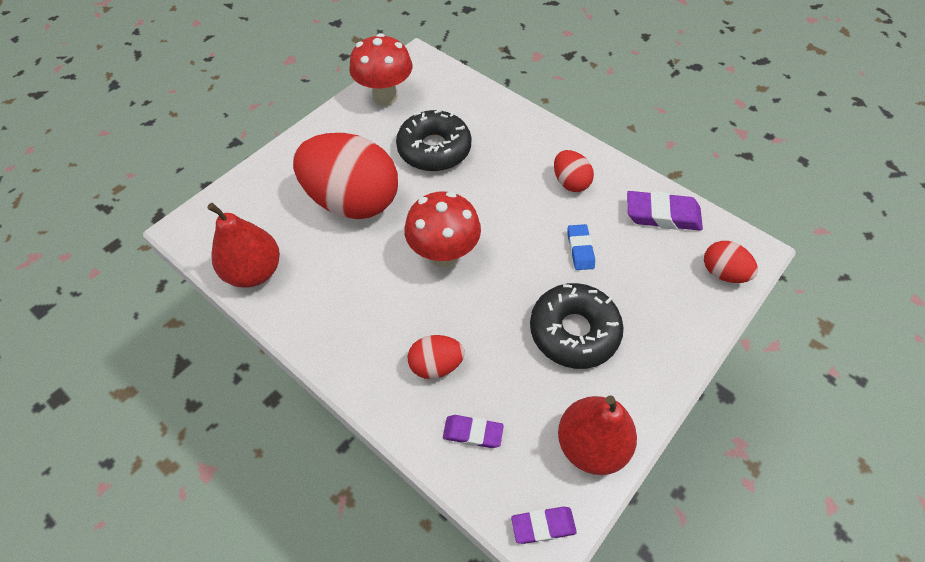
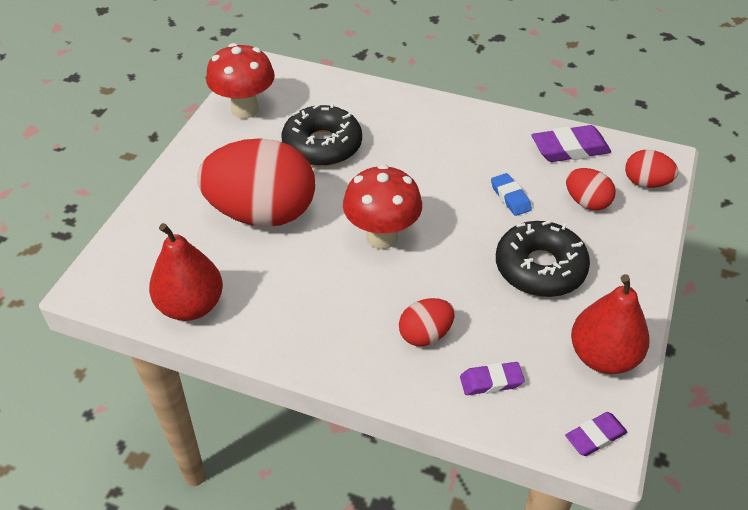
camera: 20 degrees left, 10 degrees down
(570, 182) = (471, 142): red egg -> red egg (586, 202)

